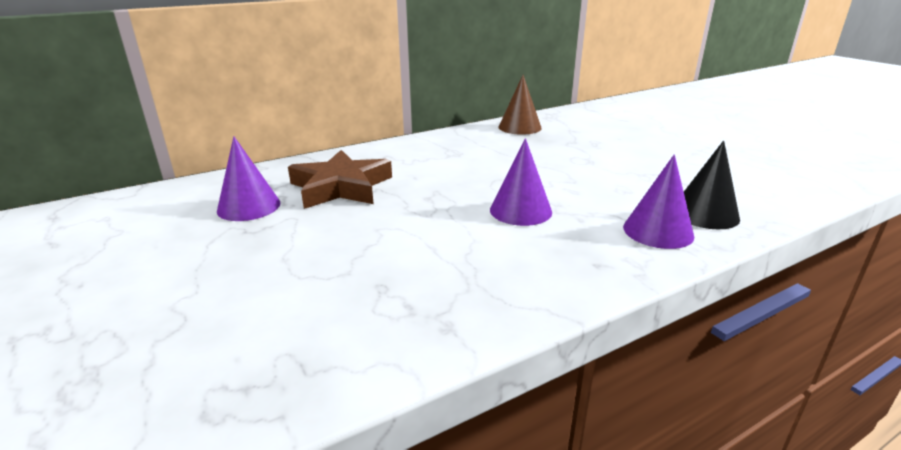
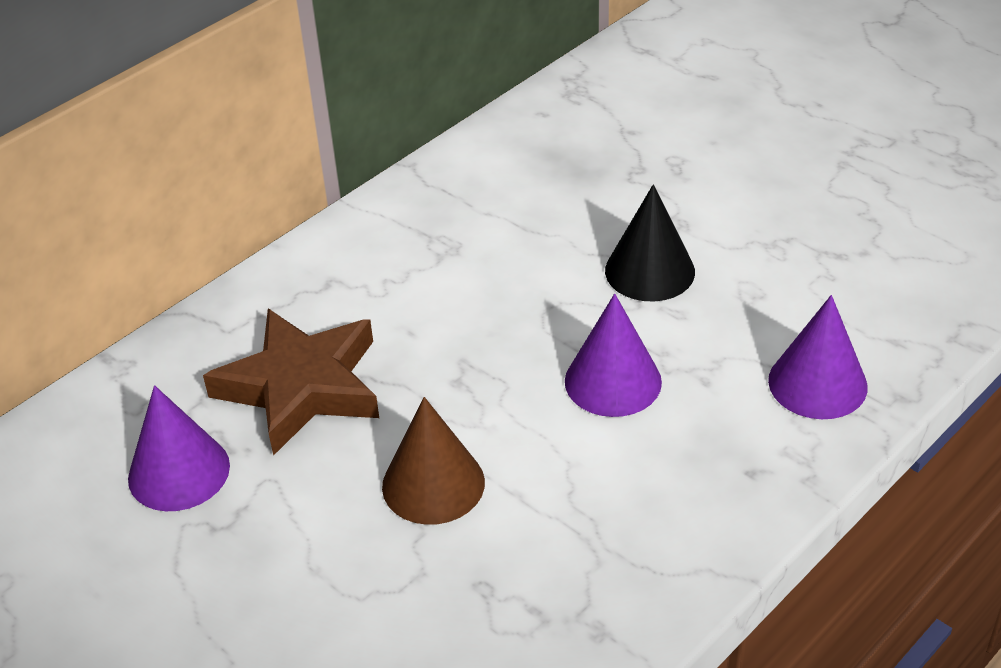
camera: 15 degrees left, 15 degrees up
(520, 127) = (531, 139): brown cone -> brown cone (433, 484)
(705, 214) = (875, 328): black cone -> black cone (649, 271)

